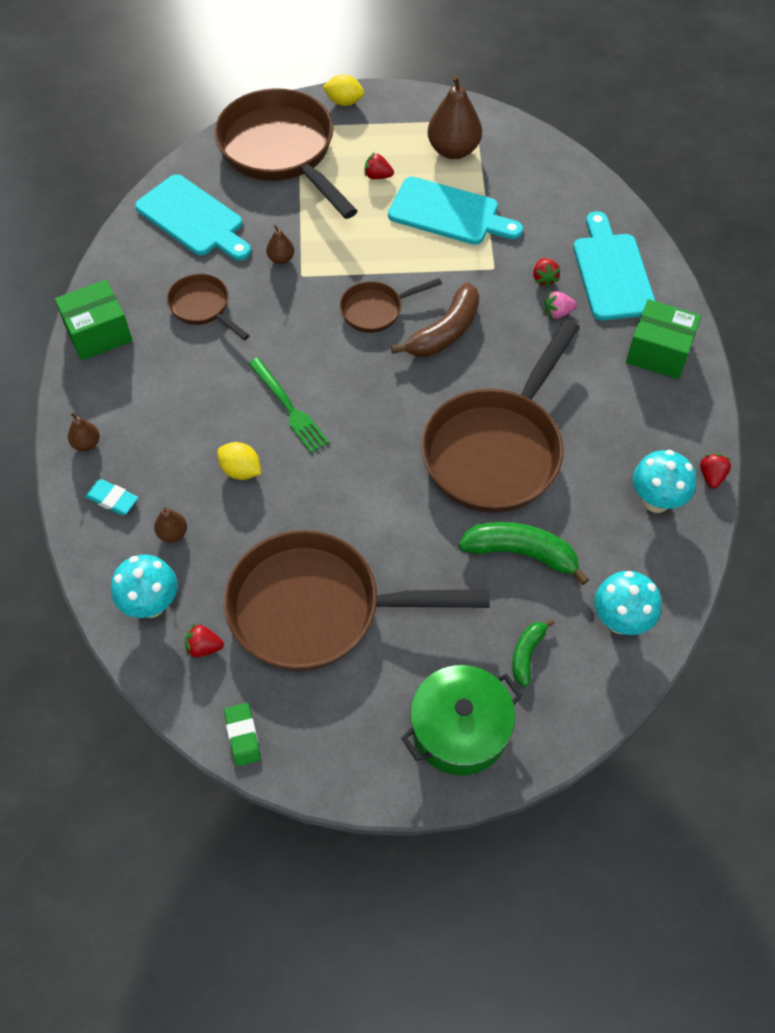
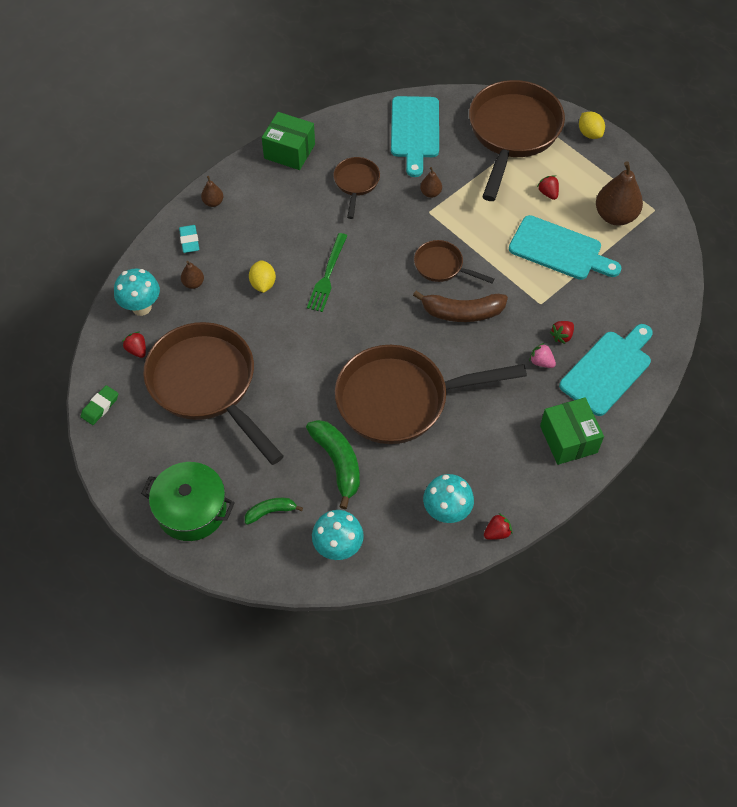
camera: 50 degrees right, 0 degrees up
(449, 213) = (559, 250): turquoise cutting board -> turquoise cutting board turned 45 degrees counterclockwise

